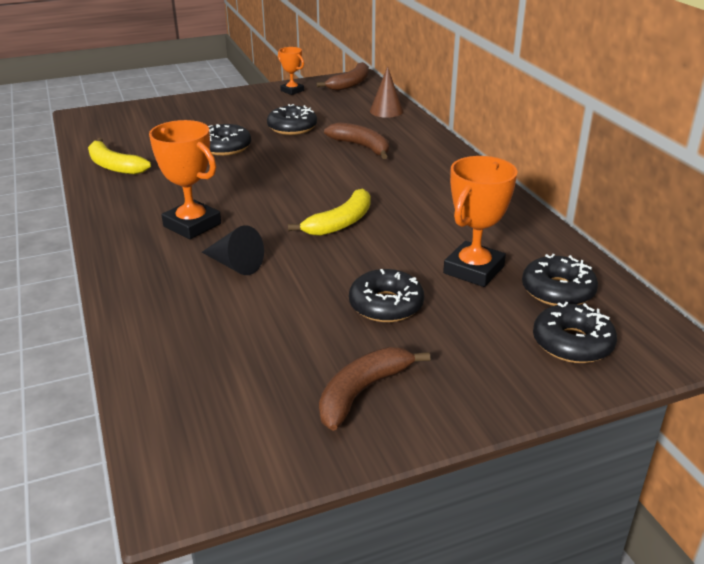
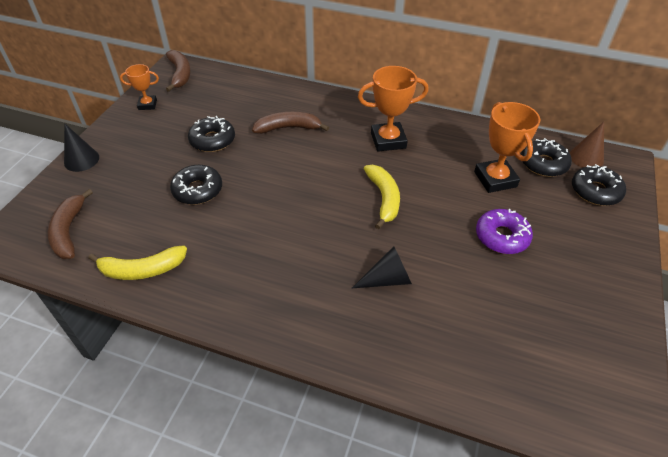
camera: 50 degrees left, 15 degrees up
(192, 225) = (304, 272): orange trophy -> orange trophy (388, 140)
(195, 100) = (81, 160): none -> black cone
(362, 392) = (583, 299): brown banana -> brown banana (69, 231)
(386, 111) = (249, 86): brown cone -> brown cone (586, 158)
(386, 305) = (501, 237): black donut -> purple donut

